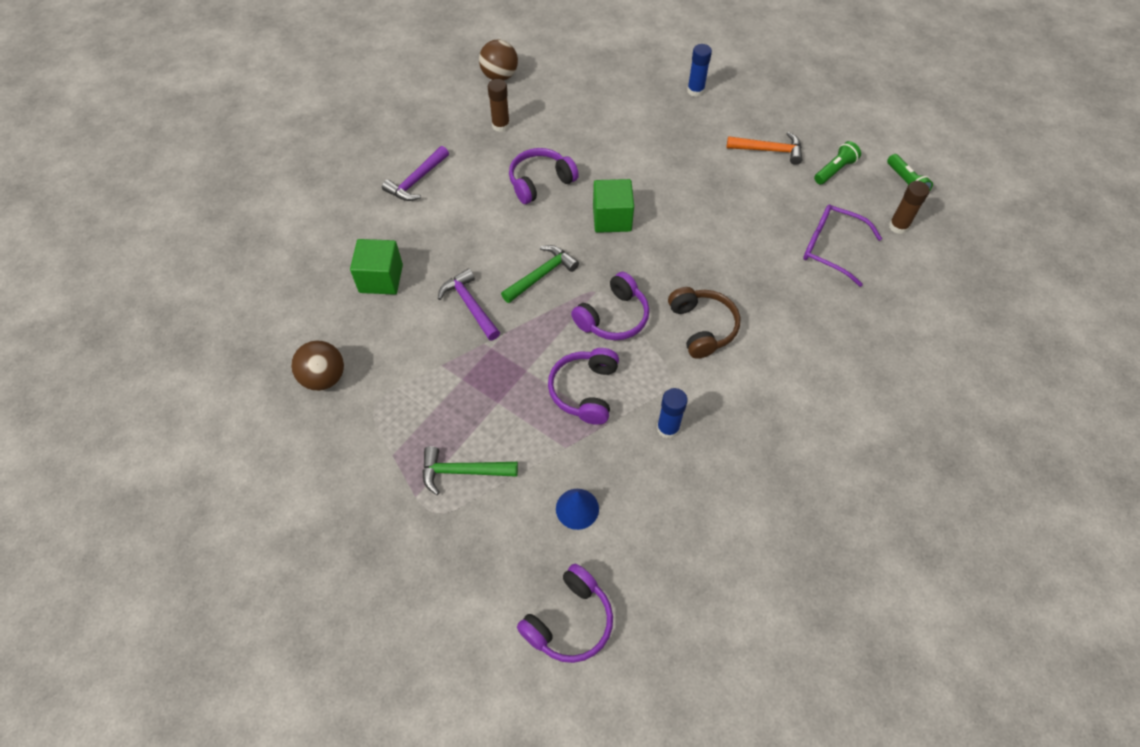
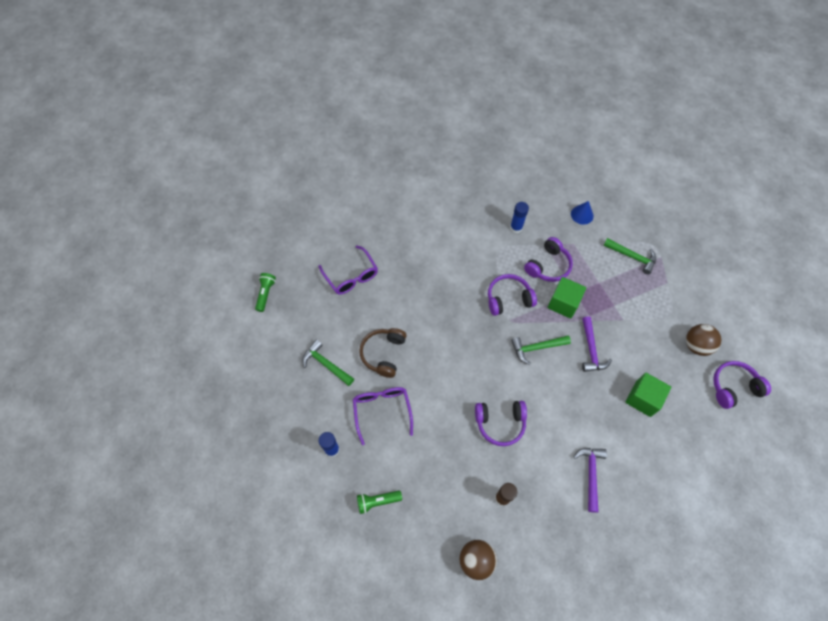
camera: 150 degrees left, 5 degrees up
(416, 181) = (590, 474): purple hammer -> purple hammer turned 60 degrees counterclockwise
(569, 621) = (607, 176): purple headphones -> purple headphones (733, 387)
(612, 218) = (468, 366): green cube -> green cube (563, 303)
(673, 138) = (382, 411): none -> purple glasses
(702, 327) = (462, 268): brown headphones -> brown headphones (383, 354)
(769, 150) = (326, 364): orange hammer -> green hammer
(834, 170) = (299, 326): green flashlight -> green flashlight (377, 501)
(898, 226) = (300, 269): brown glue stick -> none

